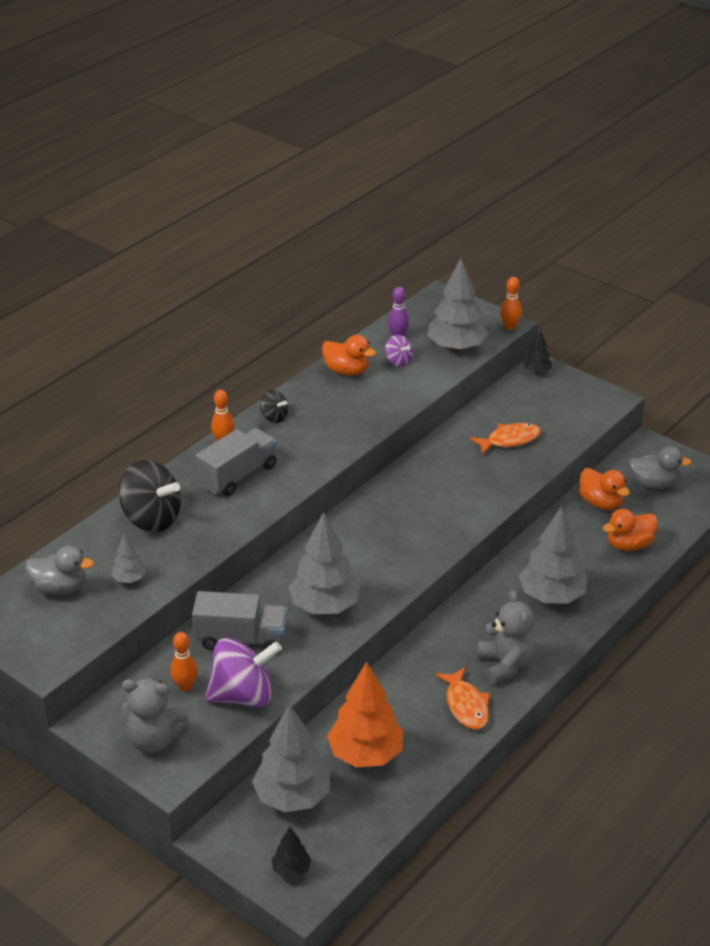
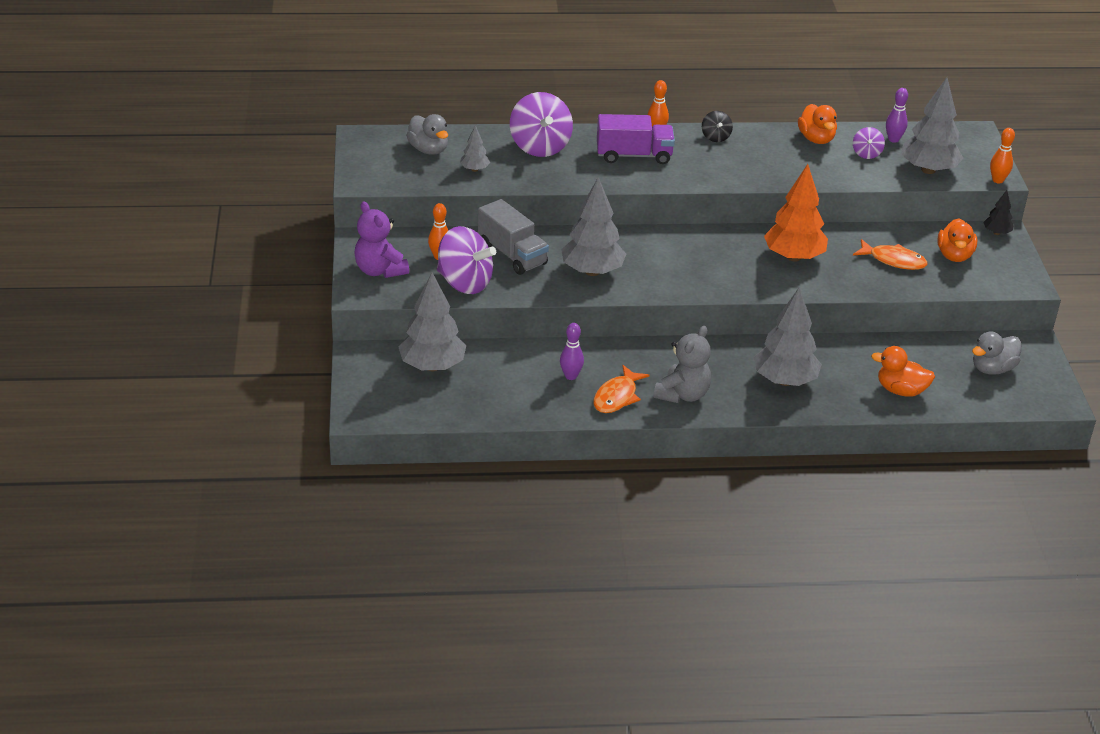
camera: 45 degrees right, 0 degrees up
(151, 519) = (540, 147): black spinning top -> purple spinning top
(154, 740) = (380, 270): grey teddy bear -> purple teddy bear
(238, 475) = (634, 155): grey truck -> purple truck
(291, 869) = (374, 399): black tree -> none
(366, 754) = (510, 376): orange tree -> orange tree (794, 257)
(408, 715) = (571, 376): none -> purple bowling pin
(601, 503) = (925, 353): orange duck -> orange duck (954, 255)
(653, 484) = (992, 369): grey duck -> grey duck turned 90 degrees clockwise

